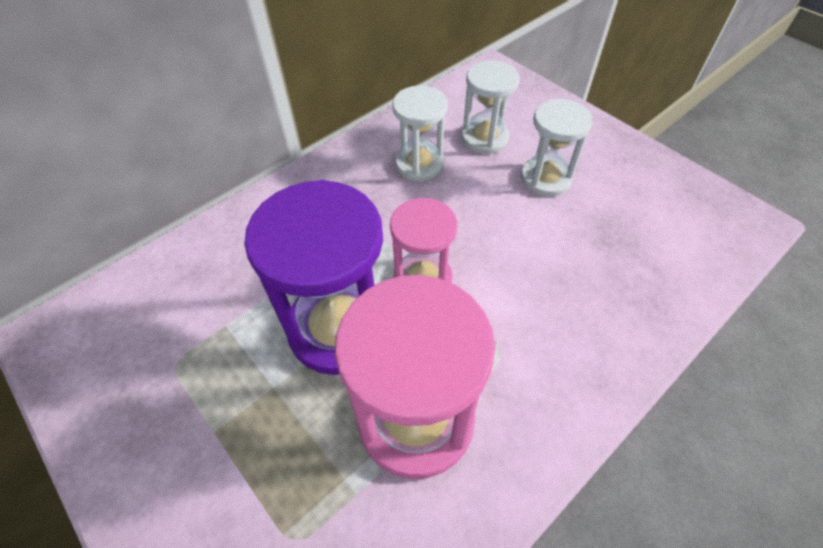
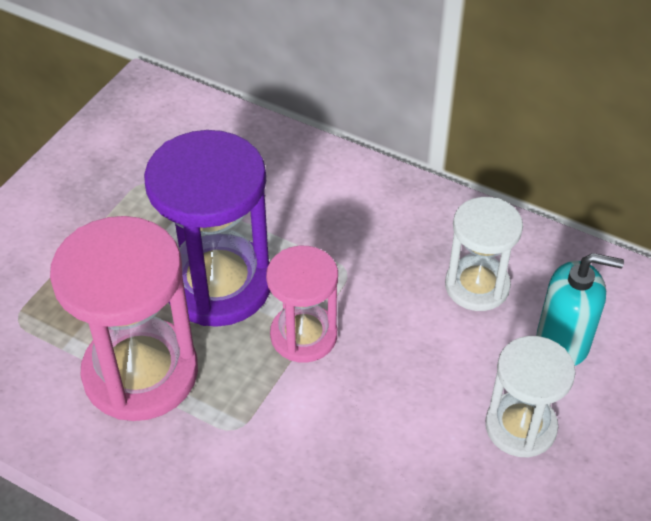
camera: 70 degrees right, 5 degrees down
(484, 138) = (563, 342): white hourglass -> turquoise soap dispenser

